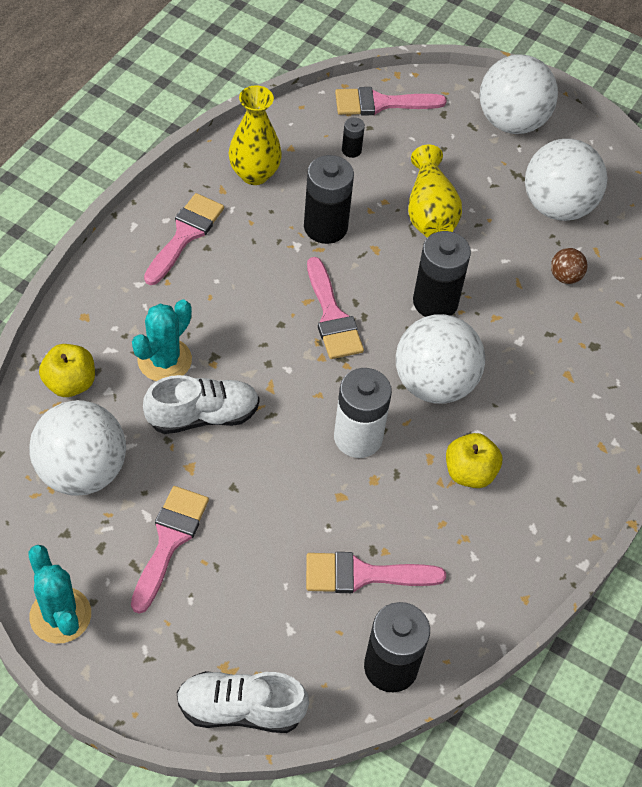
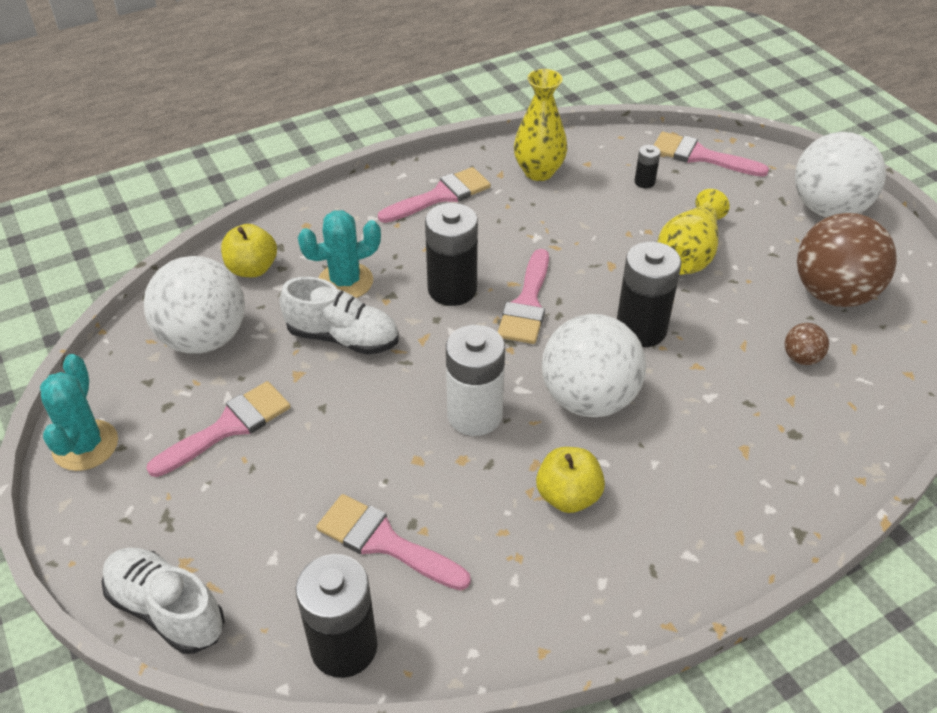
camera: 35 degrees right, 10 degrees down
(325, 227) = (574, 232): black battery -> black battery (452, 289)
(557, 206) = (833, 294): white ball -> brown ball

